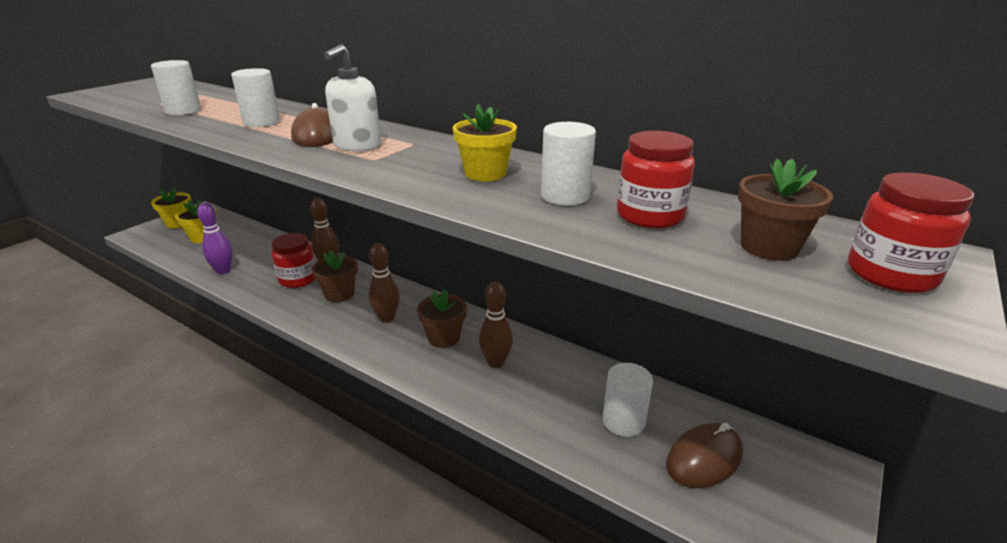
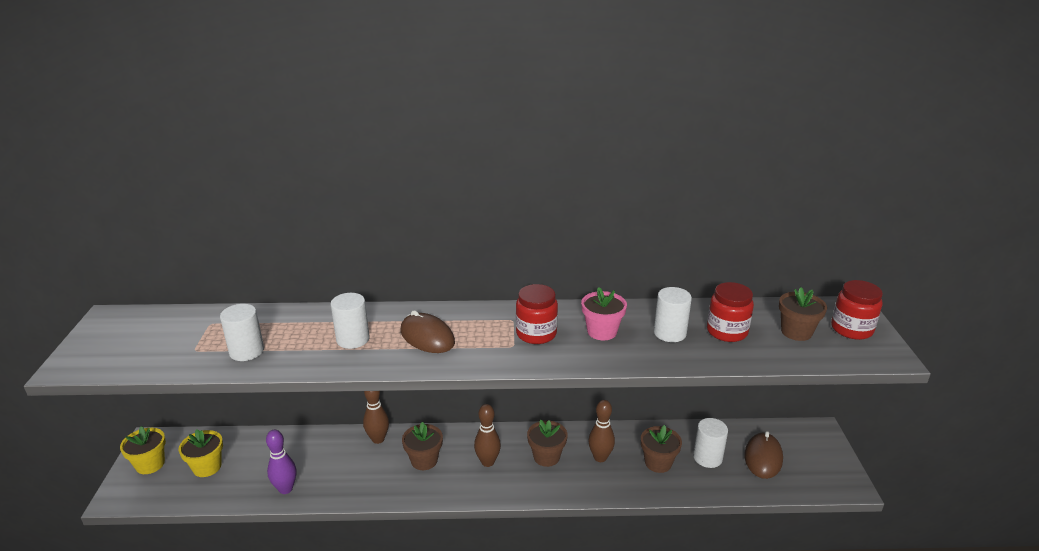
camera: 35 degrees left, 0 degrees up
(298, 279) = (369, 464): red jar -> red jar (536, 334)
(357, 146) = (478, 337): white soap dispenser -> none
(485, 173) = (602, 331): yellow flower pot -> pink flower pot
(554, 397) = (658, 463): none -> brown flower pot

